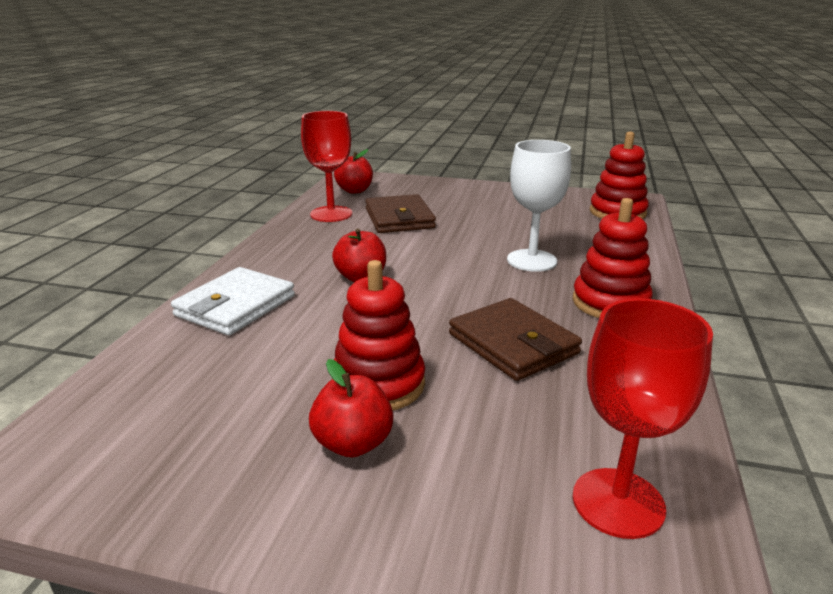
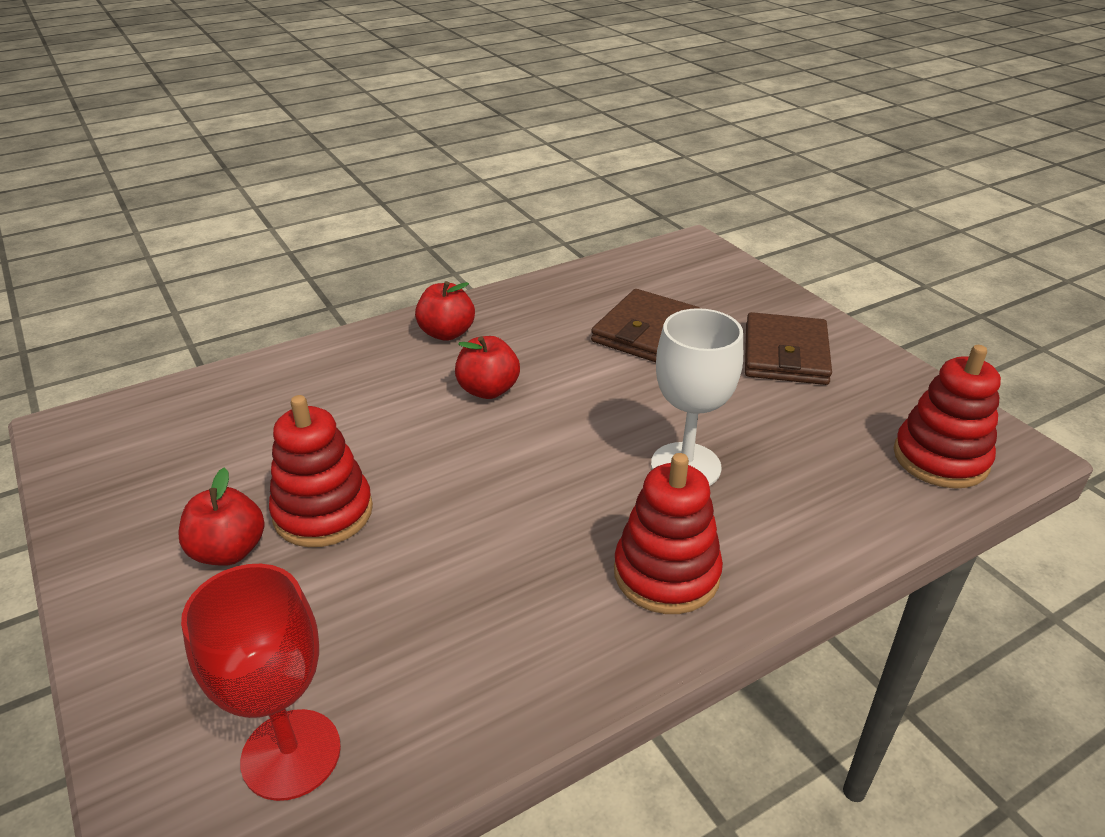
camera: 45 degrees right, 10 degrees up
(235, 306) = (353, 365): white wallet -> none
(331, 214) = (589, 292): red goblet -> none
(354, 190) = (665, 268): red apple -> red apple (446, 333)
(513, 344) = (484, 550): brown wallet -> brown wallet (785, 354)

